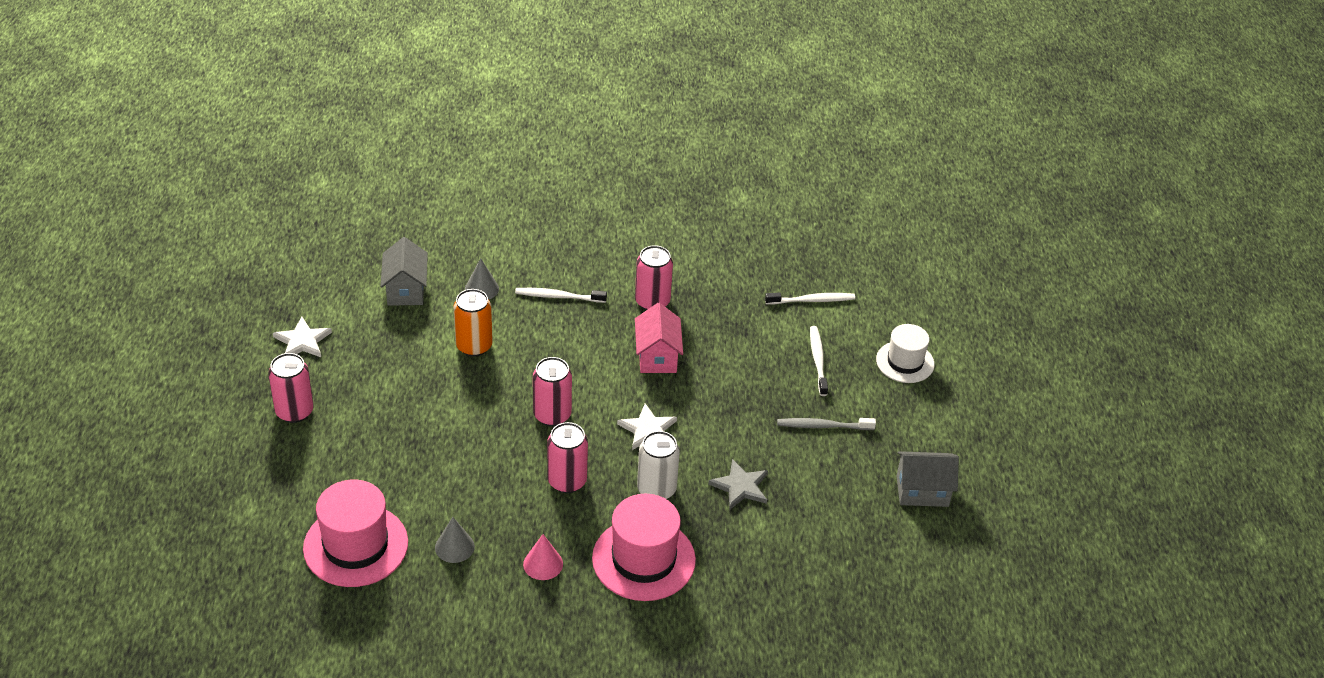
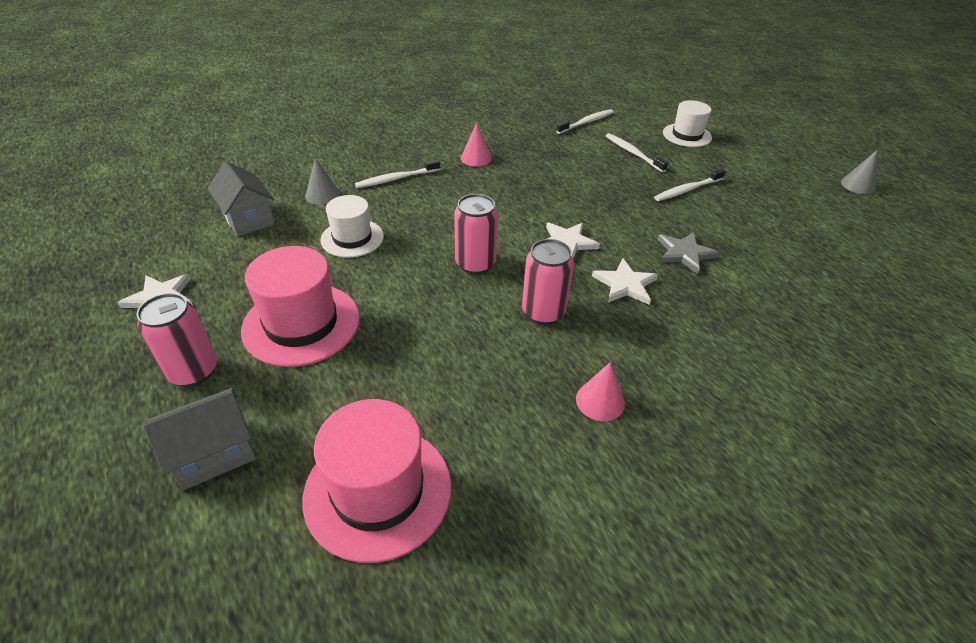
camera: 30 degrees left, 0 degrees up
(454, 547) = (495, 431): grey cone -> grey cone (858, 185)
(474, 346) = (352, 238): orange can -> white hat
(643, 559) = (682, 348): pink hat -> pink hat (301, 324)
(652, 302) = (476, 158): pink can -> pink cone
(656, 489) = (625, 284): white can -> white star
(657, 356) = (518, 190): pink house -> none
(823, 426) = (687, 190): grey toothbrush -> white toothbrush
(922, 491) = (802, 203): grey house -> grey house (214, 453)

